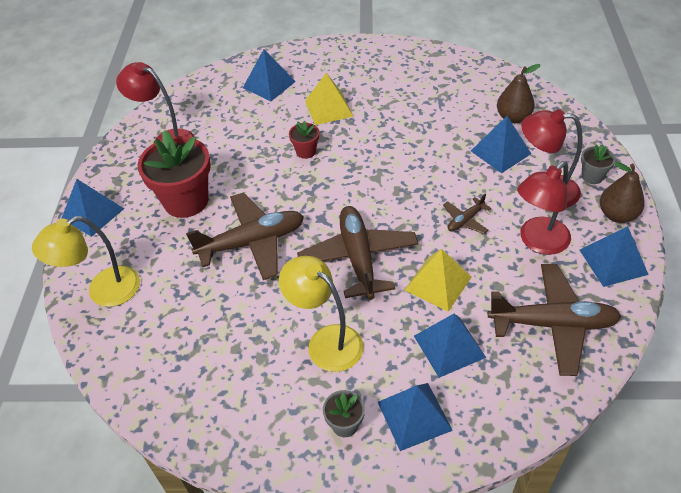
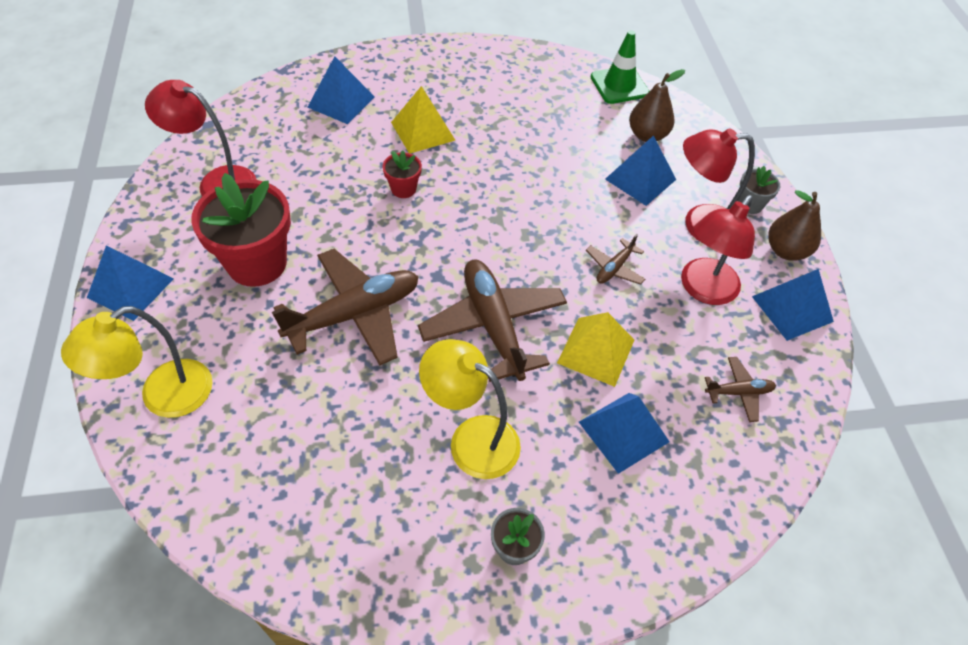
camera: 15 degrees left, 5 degrees up
(414, 416) = (597, 526): blue pyramid -> none
(496, 77) = (619, 85): none -> green traffic cone
(552, 324) = (738, 392): brown plane -> brown plane, size x0.47

